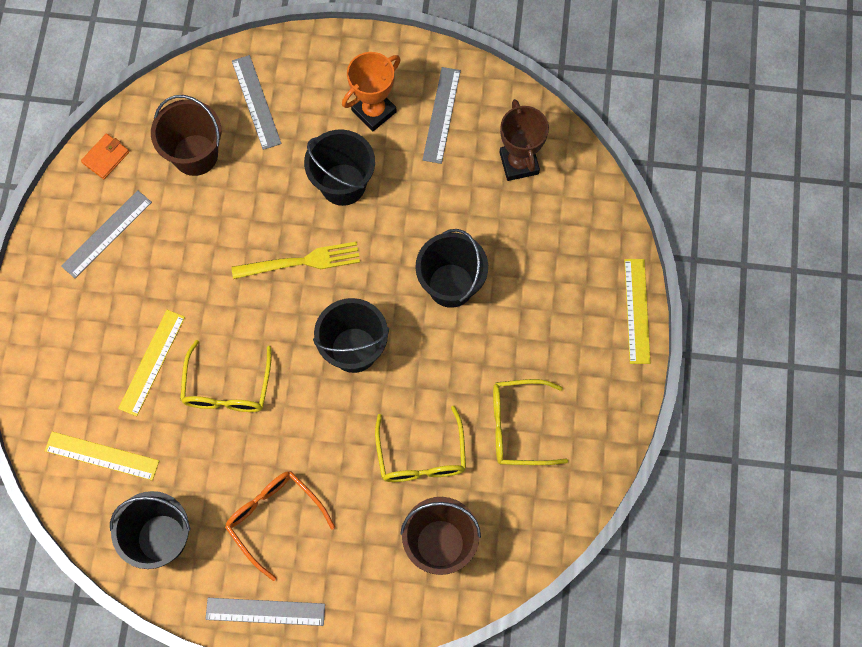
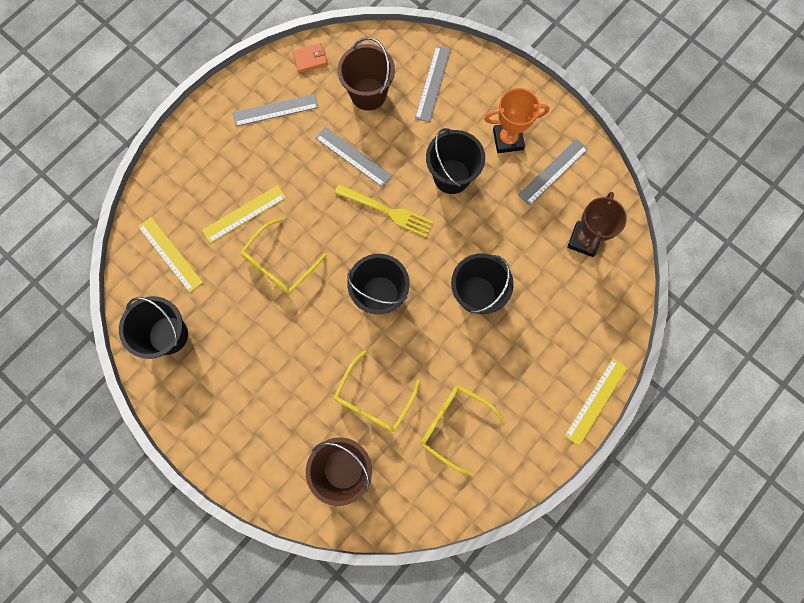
camera: 35 degrees right, 5 degrees up
(265, 612) = (198, 432): grey ruler -> grey ruler (353, 157)
(274, 518) = (247, 372): orange glasses -> none

